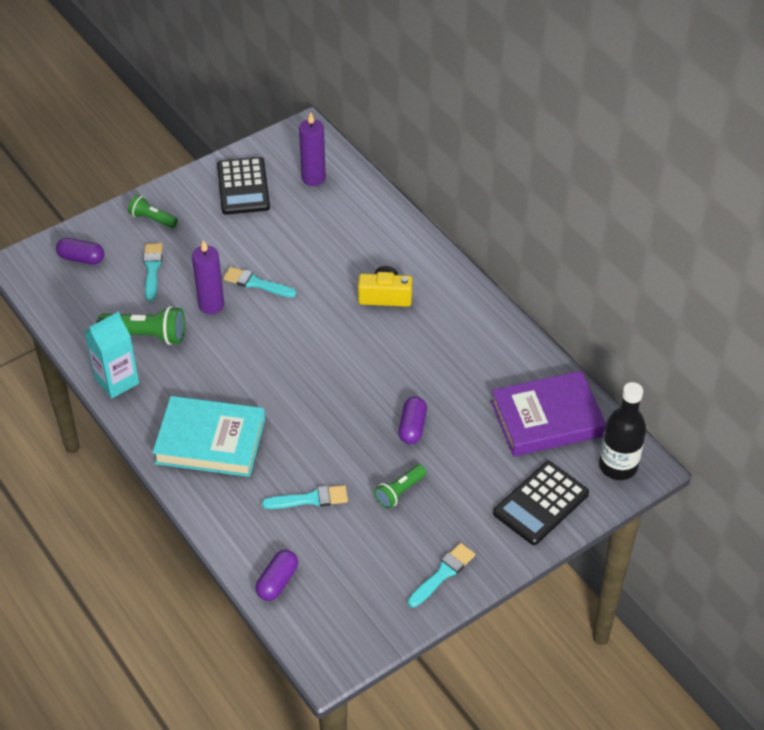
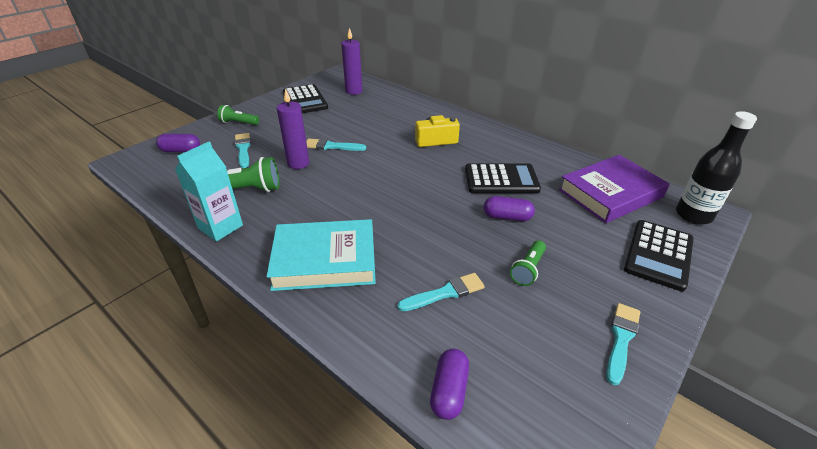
camera: 15 degrees left, 10 degrees down
(412, 427) = (507, 217): purple capsule -> purple capsule turned 75 degrees counterclockwise
(433, 374) = (501, 179): none -> black calculator

